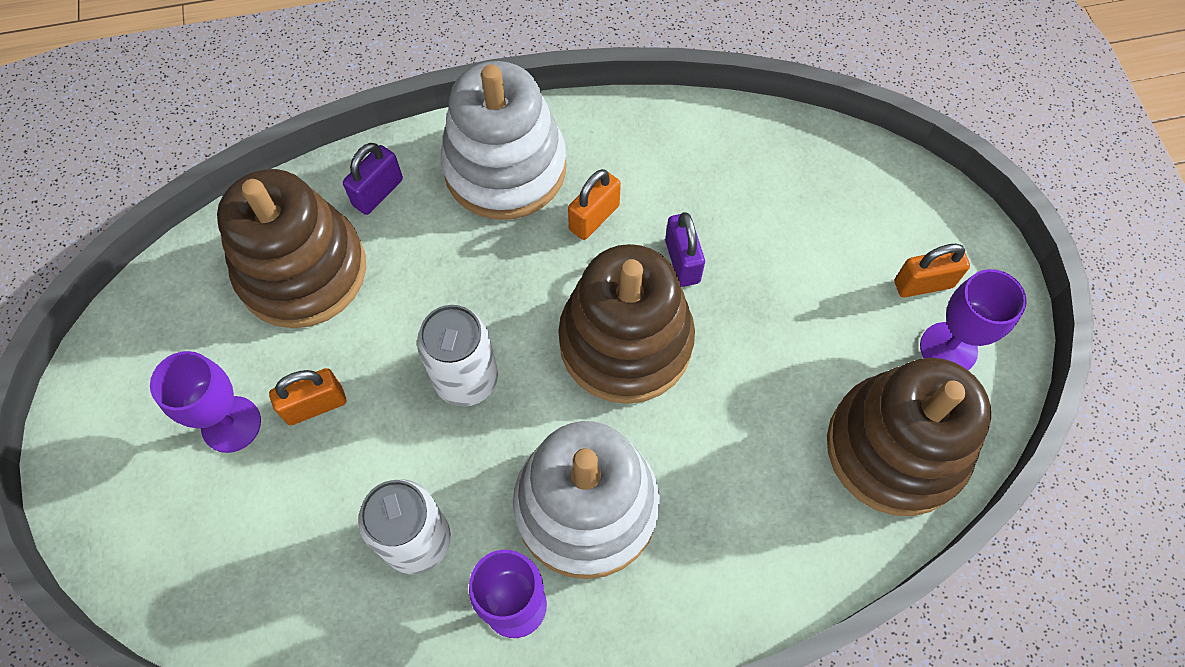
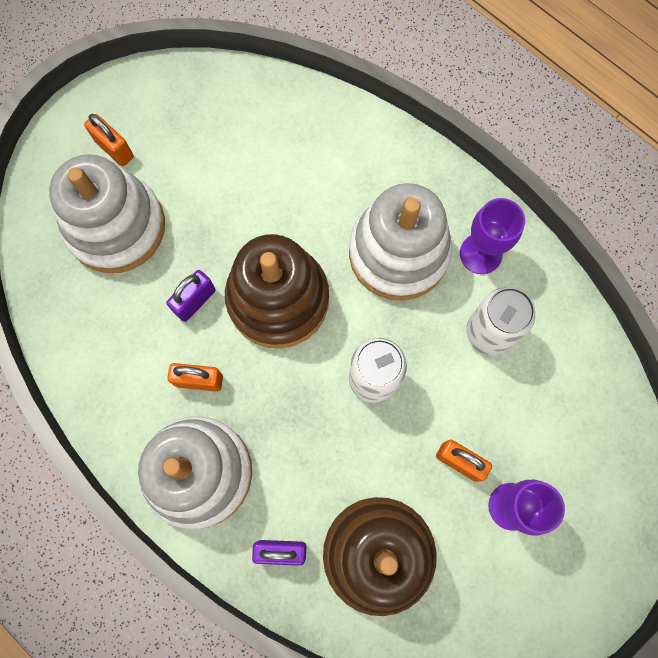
camera: 125 degrees left, 10 degrees up
(822, 235) = (116, 227): none -> white stacking toy
(895, 448) = (240, 111): brown stacking toy -> none
(948, 348) = (153, 114): purple goblet -> none

